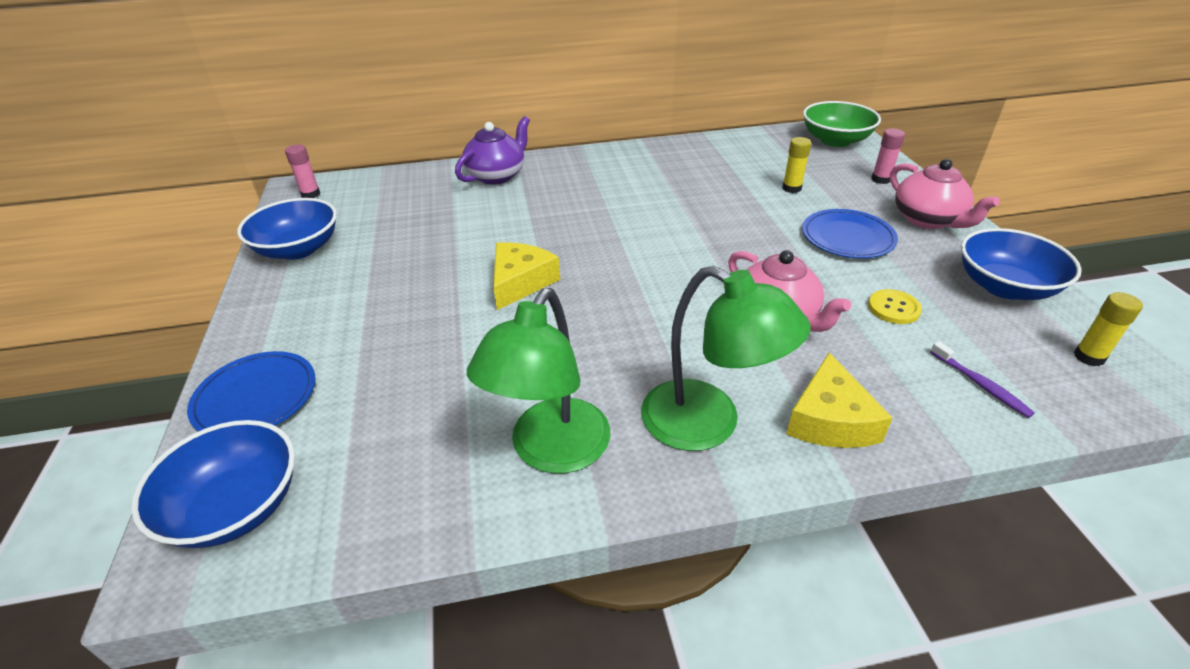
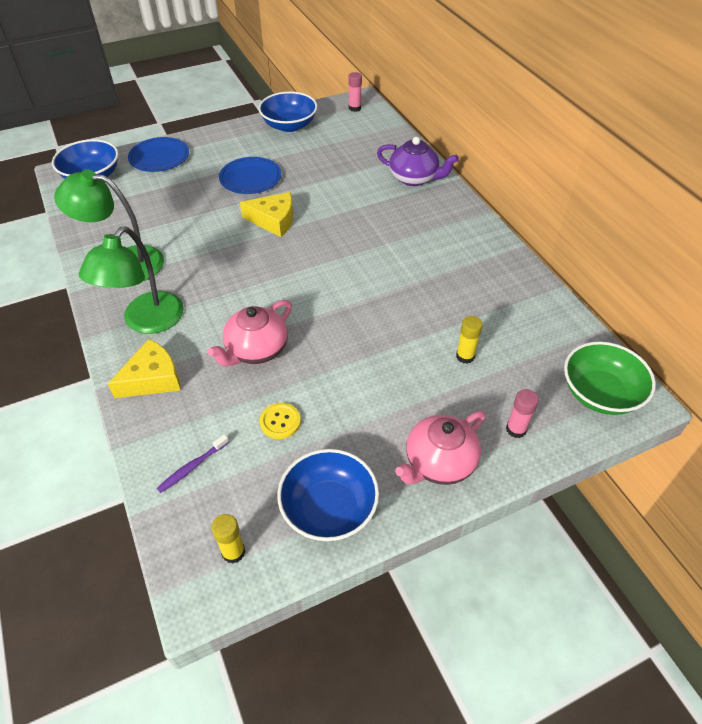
camera: 75 degrees right, 10 degrees up
(830, 419) = (152, 378): yellow cheese -> yellow cheese turned 150 degrees clockwise
(847, 237) = (384, 396): blue plate -> blue plate (250, 178)

